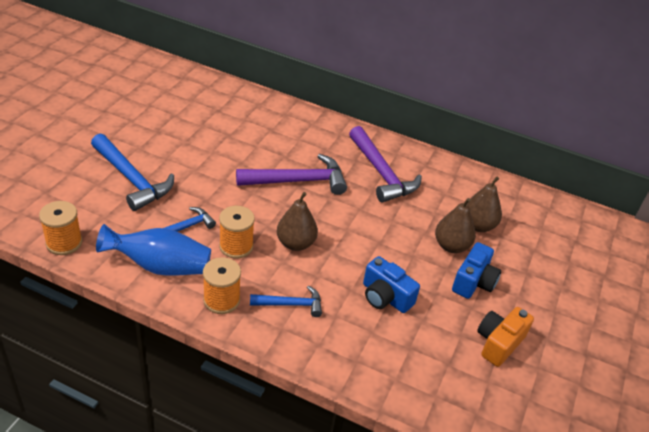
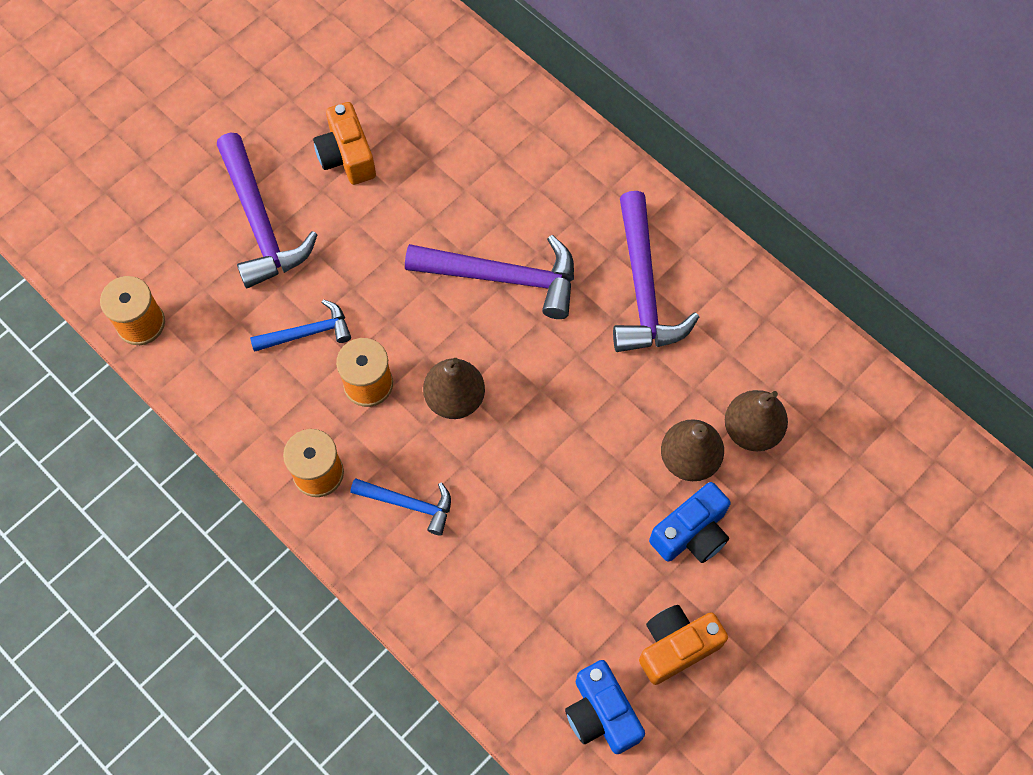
camera: 25 degrees right, 25 degrees up
(132, 179) = (260, 222): blue hammer -> purple hammer
(160, 266) = (255, 395): blue vase -> none
(177, 141) = (347, 156): none -> orange camera
(385, 297) = (546, 526): blue camera -> blue camera (601, 714)

